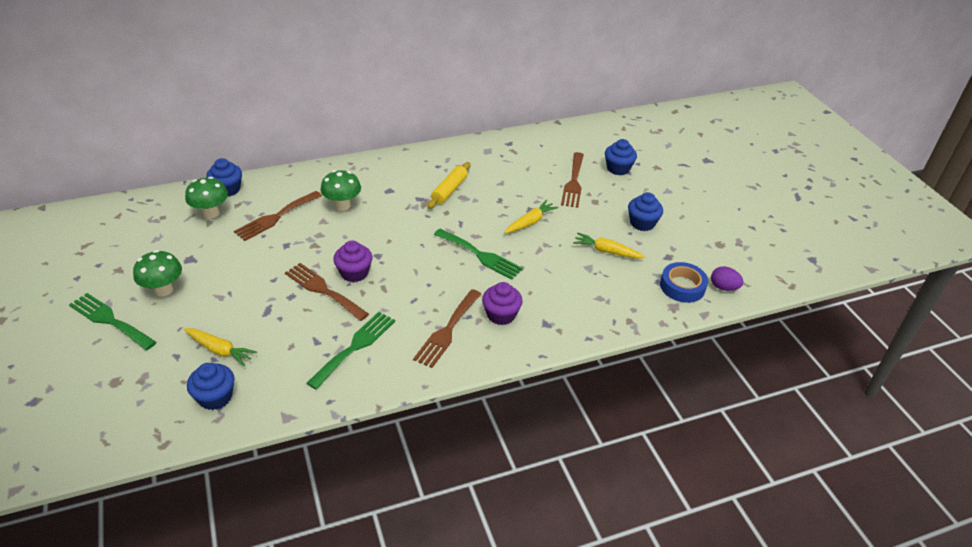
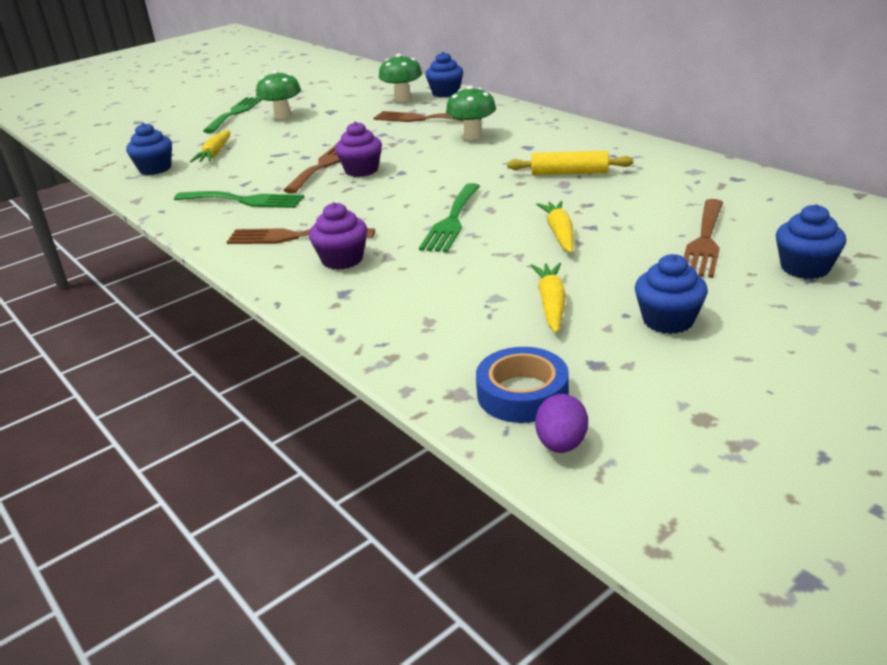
camera: 75 degrees right, 10 degrees down
(530, 222) = (559, 234): yellow carrot -> yellow carrot turned 120 degrees counterclockwise
(573, 182) = (704, 241): brown fork -> brown fork turned 60 degrees counterclockwise

